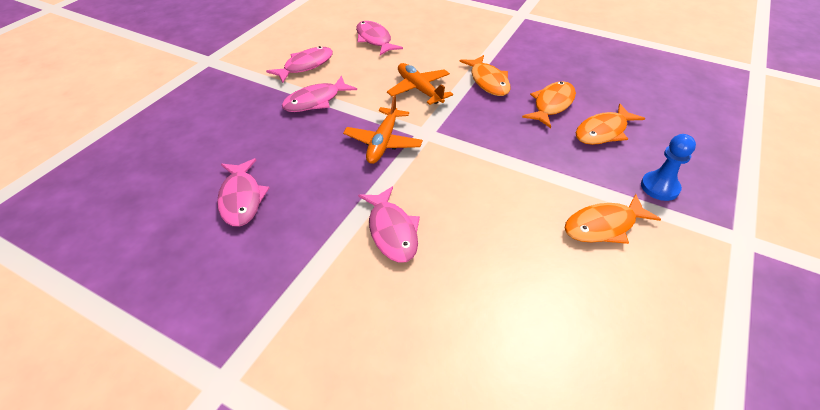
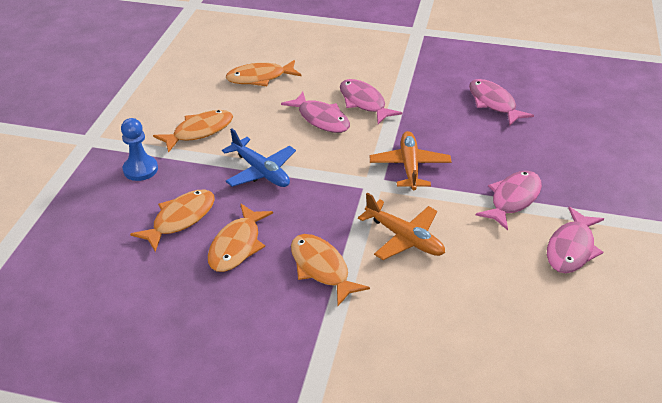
camera: 165 degrees right, 5 degrees down
(374, 39) = (518, 322): pink fish -> pink fish (321, 119)
(525, 312) = (260, 78): none -> orange fish
(530, 163) = (261, 171): none -> blue plane

